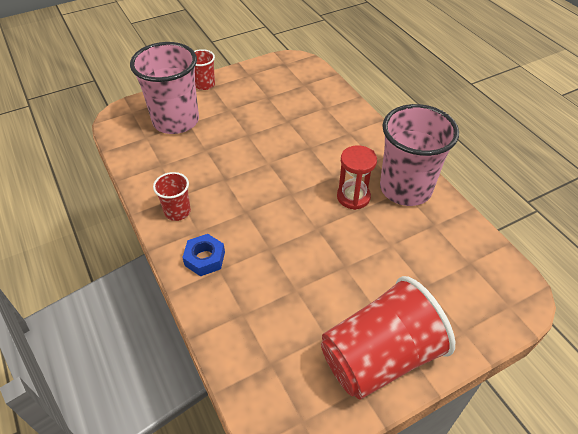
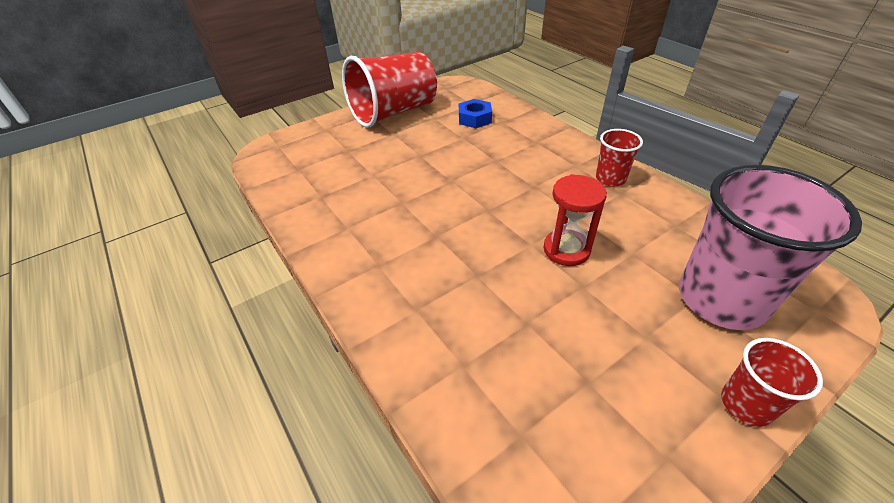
camera: 175 degrees right, 5 degrees down
(205, 258) = (554, 147): blue nut -> blue nut (474, 118)
(353, 197) = (411, 214): red hourglass -> red hourglass (566, 250)
(405, 188) = (343, 230): pink cup -> none

